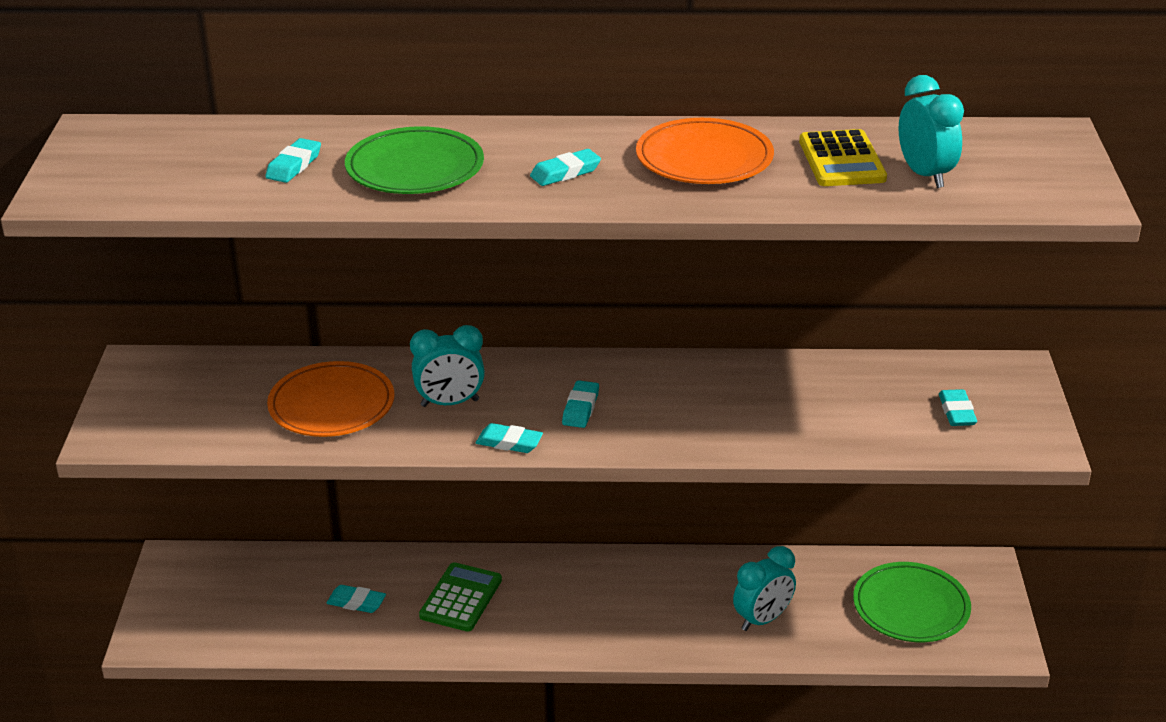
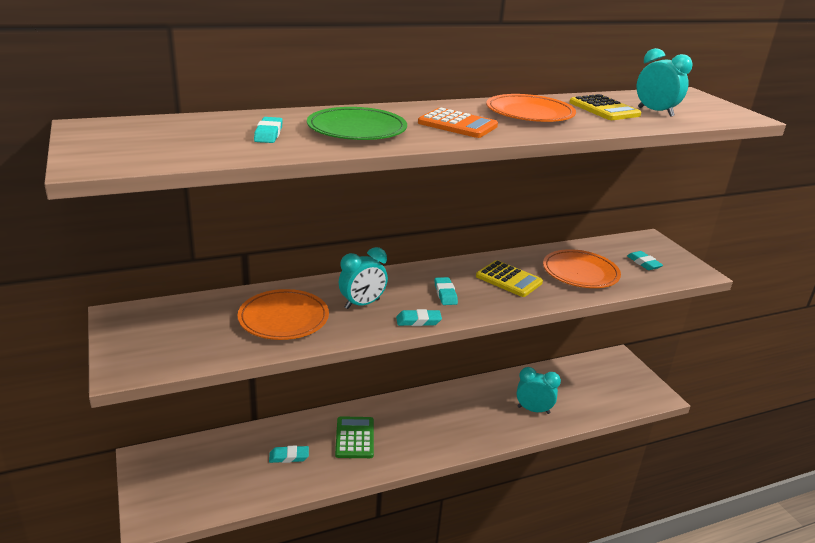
camera: 25 degrees left, 5 degrees down
(565, 172) = (457, 125): turquoise eraser -> orange calculator
(698, 402) = (508, 279): none -> yellow calculator
(762, 620) = (533, 410): turquoise clock -> turquoise clock turned 105 degrees counterclockwise
(827, 410) = (580, 272): none -> orange plate
(911, 607) = (601, 385): green plate -> none

